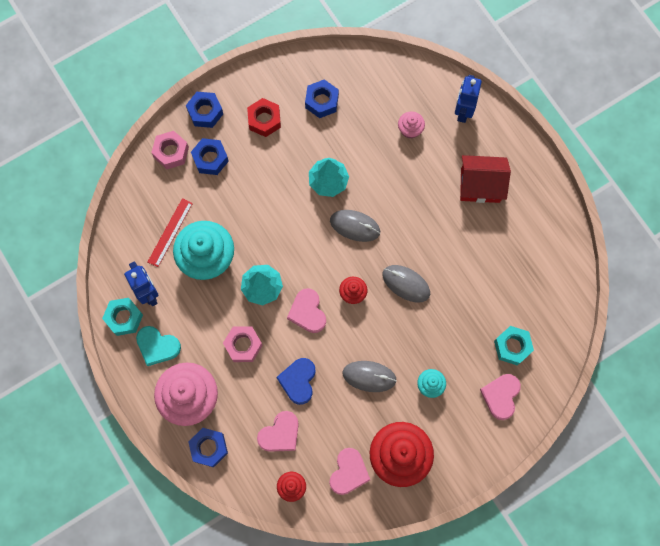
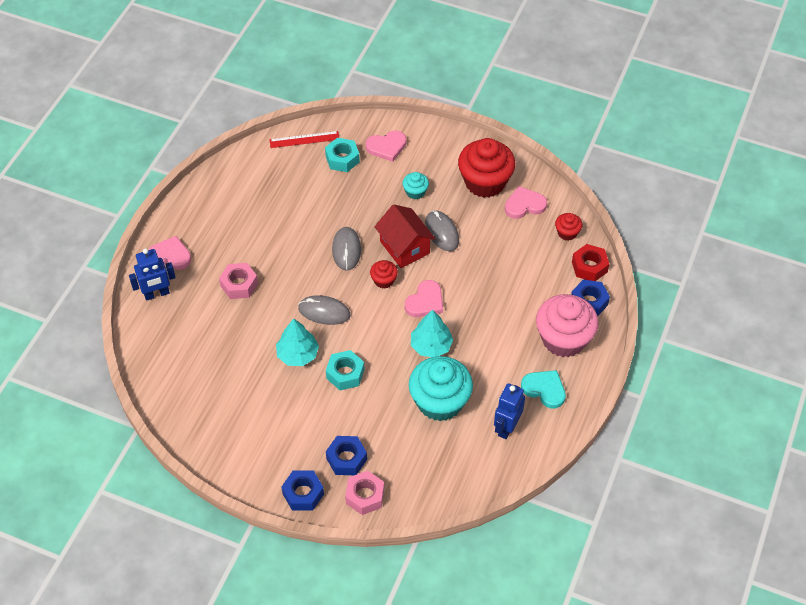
camera: 125 degrees left, 20 degrees down
(124, 318) = (543, 430): turquoise nut -> turquoise nut (345, 374)
(157, 346) = (544, 389): turquoise heart -> turquoise heart turned 45 degrees counterclockwise
(170, 232) = (440, 445): red ruler -> red ruler (304, 139)
(243, 345) = (490, 329): pink nut -> pink nut (239, 285)
(264, 120) = (275, 439): red nut -> red nut (589, 267)
(280, 434) = (536, 263): pink heart -> pink heart (170, 255)
(298, 381) = (485, 275): blue heart -> none
(322, 101) = (223, 405): blue nut -> none
(355, 226) = (324, 312): grey mouse -> grey mouse turned 60 degrees counterclockwise
(410, 129) = (202, 322): pink cupcake -> none
(480, 185) = (219, 246): red house -> red house (404, 247)

